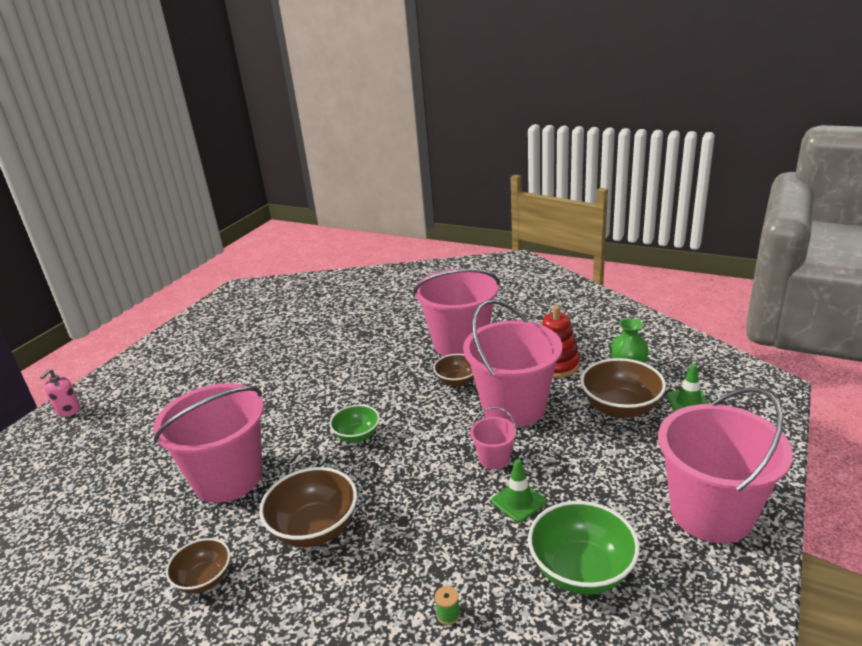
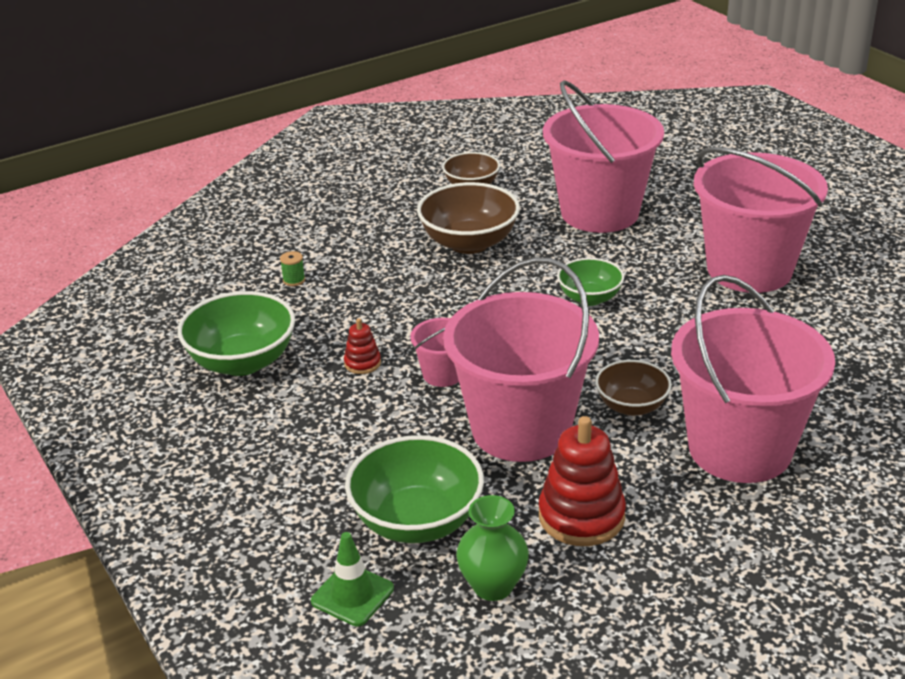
camera: 120 degrees right, 5 degrees up
(68, 410) = (830, 141): pink soap dispenser -> none
(518, 501) = (362, 363): green traffic cone -> red stacking toy
(620, 408) = (417, 521): brown bowl -> green bowl
(711, 512) = (188, 481): pink bucket -> pink bucket (749, 269)

